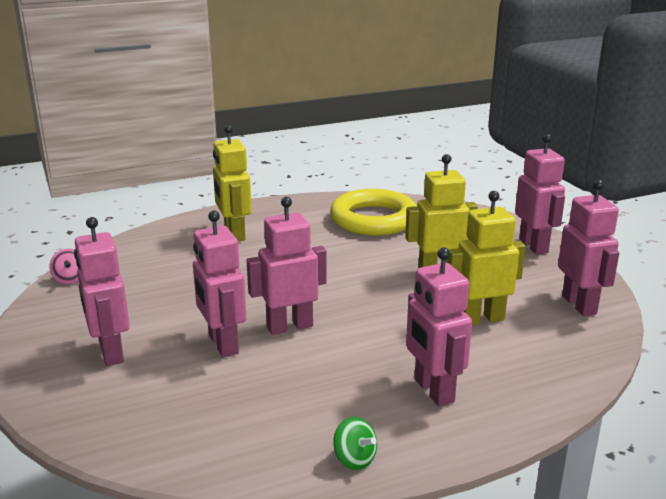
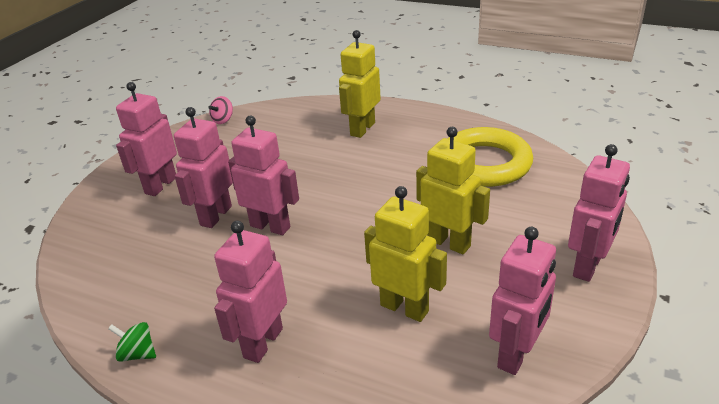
camera: 50 degrees right, 10 degrees up
(354, 459) = (137, 354): green spinning top -> green spinning top turned 105 degrees clockwise

